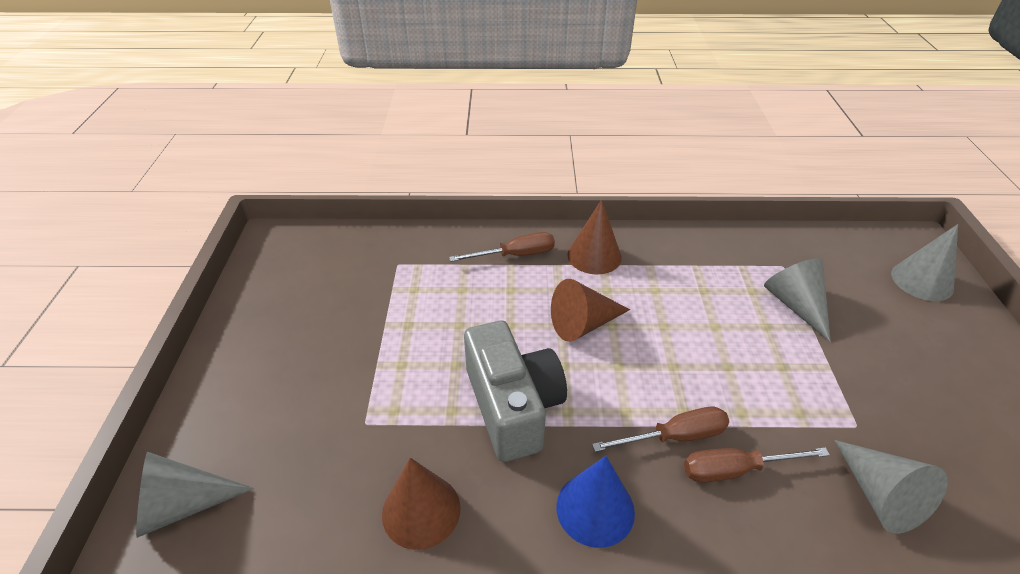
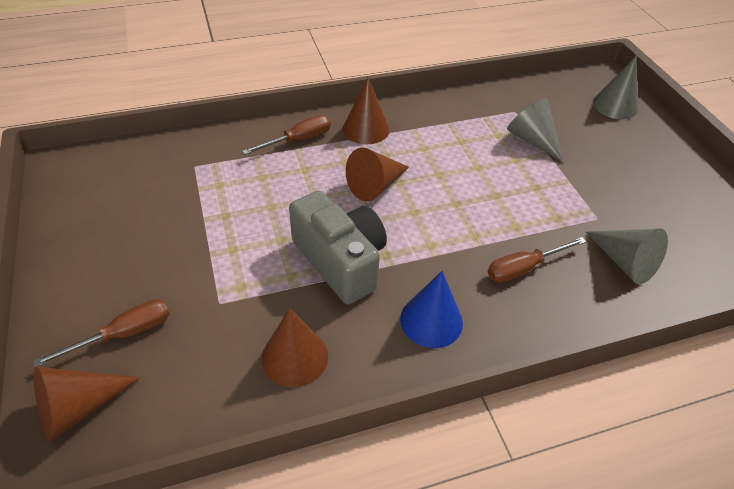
camera: 20 degrees left, 5 degrees up
(183, 505) = (79, 407): grey cone -> brown cone
(675, 437) = (473, 255): brown screwdriver -> brown screwdriver (124, 334)

